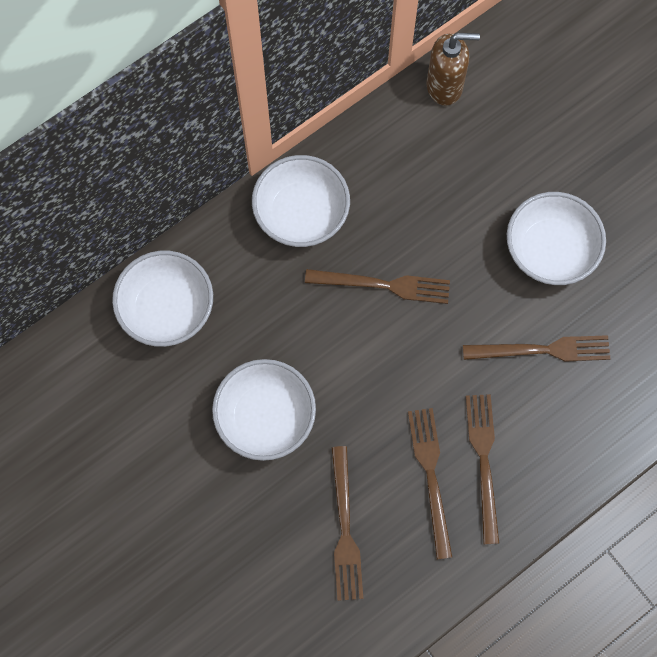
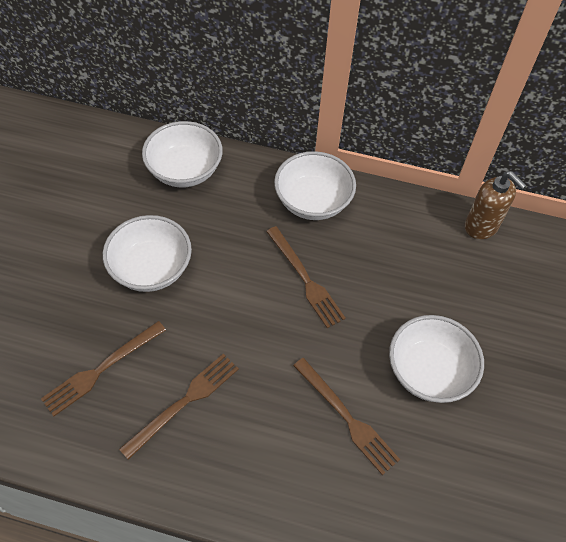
camera: 50 degrees right, 15 degrees down
(484, 462) = (223, 433): brown fork -> none

